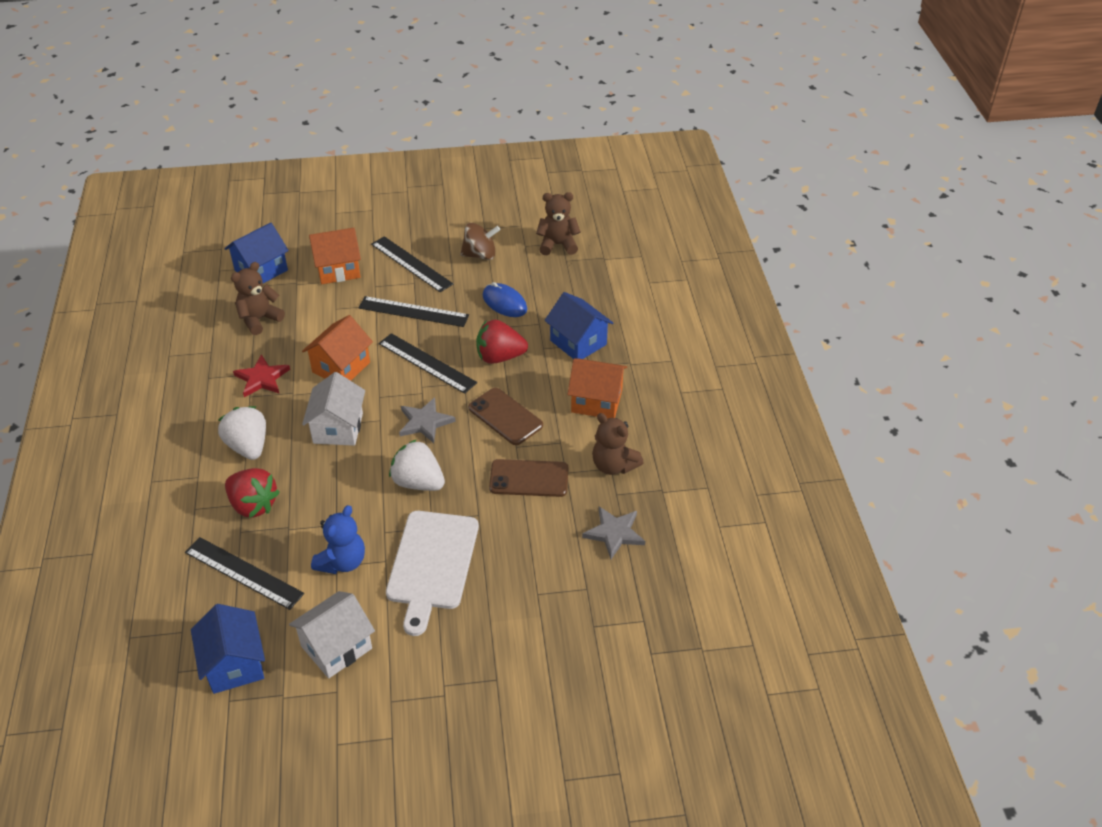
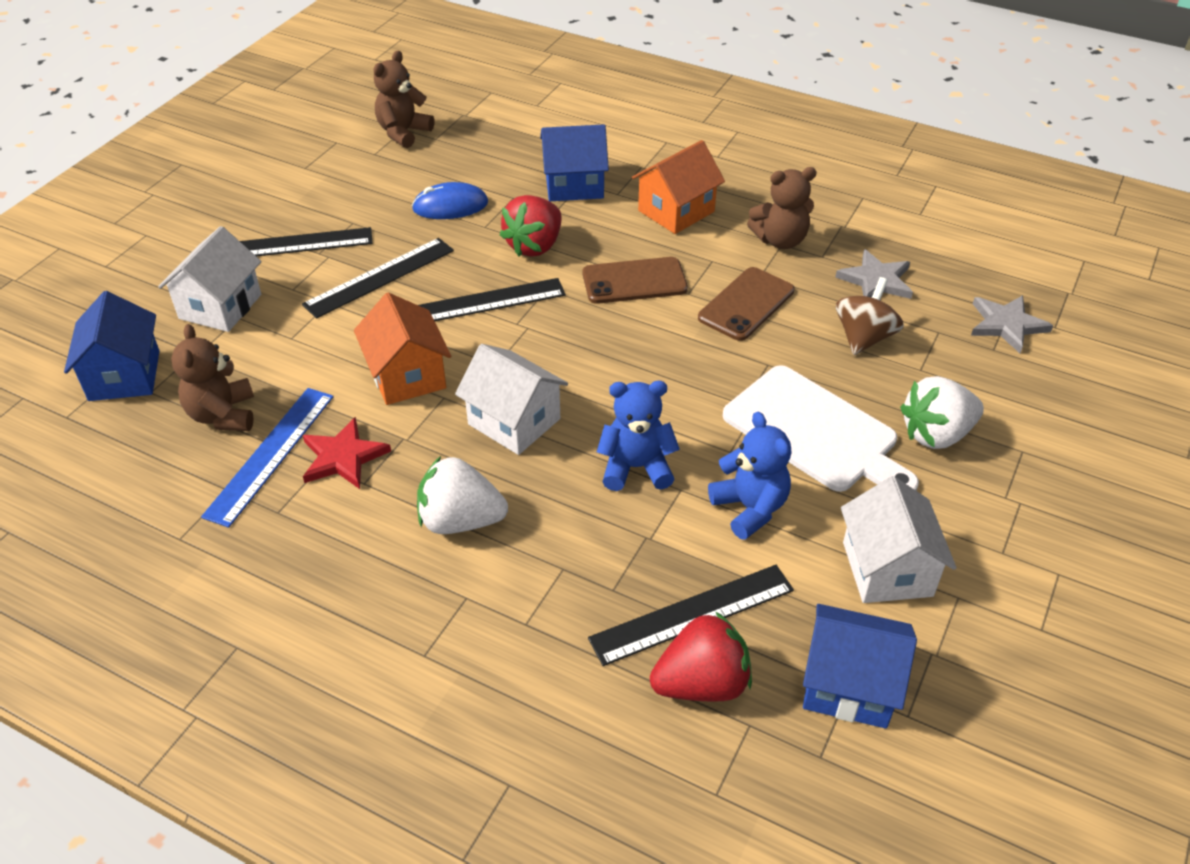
camera: 55 degrees left, 0 degrees up
(244, 352) = (271, 454): none -> blue ruler
(253, 505) = (576, 557): red strawberry -> red strawberry (702, 683)
(338, 269) = (220, 306): orange house -> white house
(339, 496) = (636, 467): none -> blue teddy bear
(418, 482) = (674, 390): white strawberry -> white strawberry (936, 434)
(425, 422) = (580, 345): grey star -> grey star (1006, 325)
(480, 255) = (347, 189): brown spinning top -> brown spinning top (864, 337)

